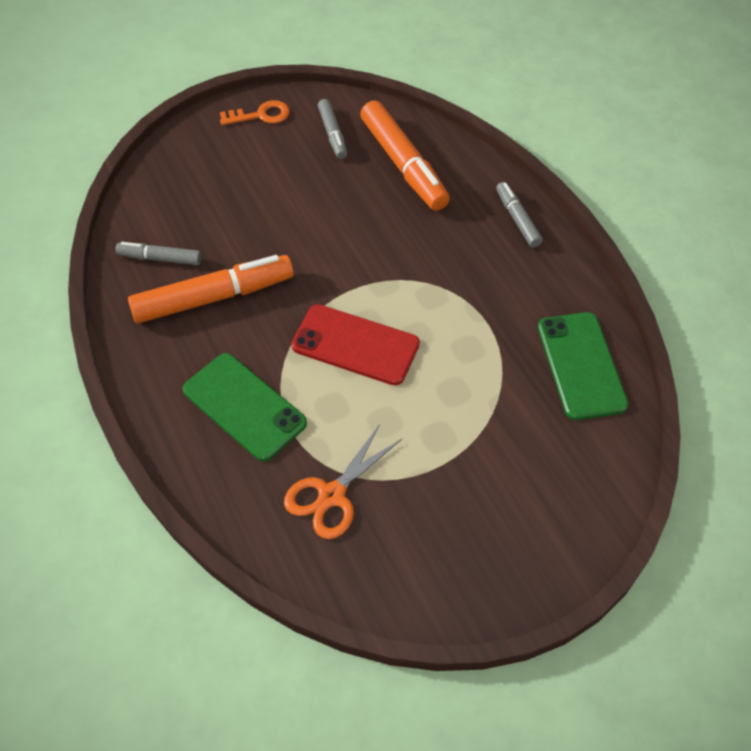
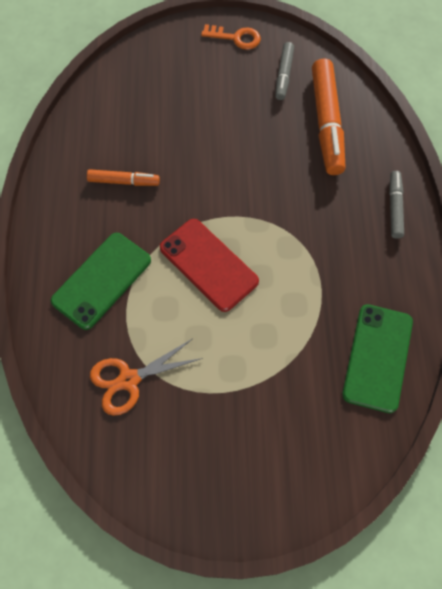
camera: 25 degrees right, 10 degrees up
(160, 258) = (101, 133): grey marker -> none
(214, 298) = (124, 181): orange marker -> orange marker, size x0.54
(244, 406) = (101, 280): green phone -> green phone turned 60 degrees clockwise

